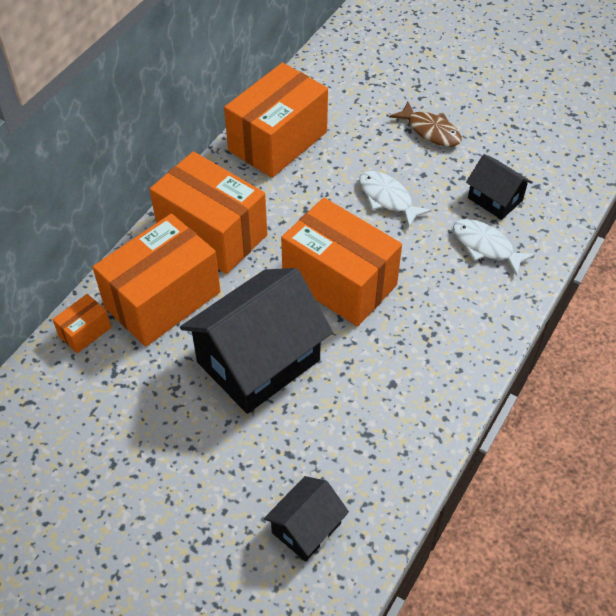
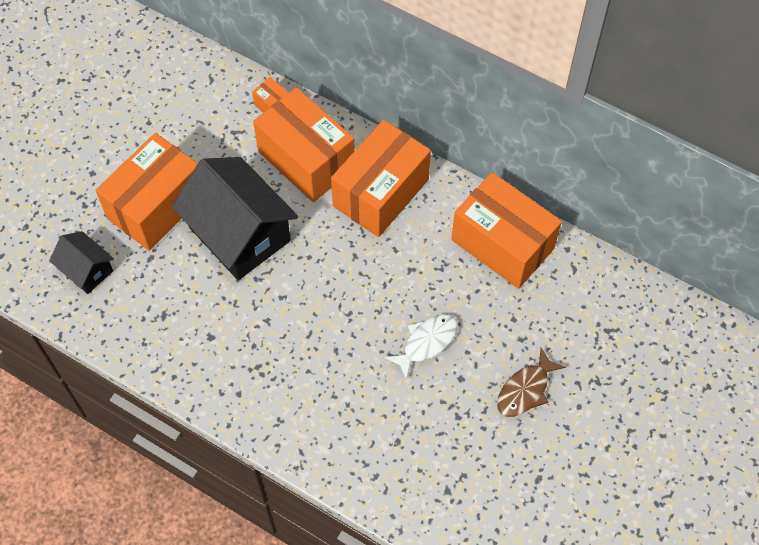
camera: 90 degrees right, 10 degrees up
(339, 282) = (322, 297): orange box -> orange box (157, 206)
(485, 246) = (364, 429): white fish -> none
(495, 199) = (427, 445): black house -> none

